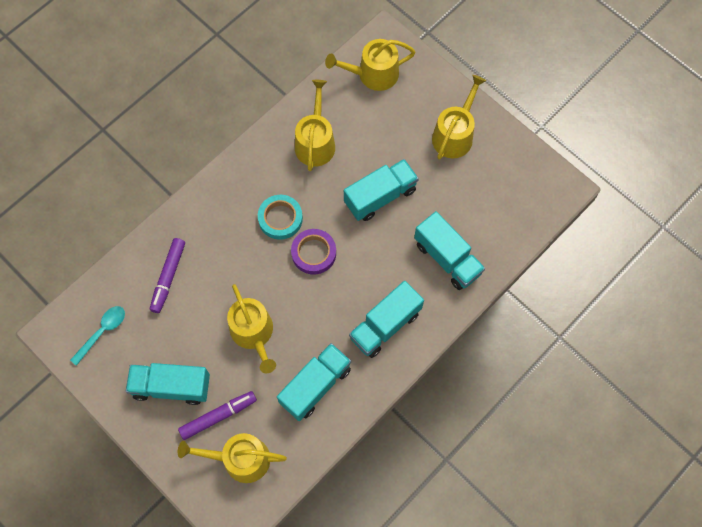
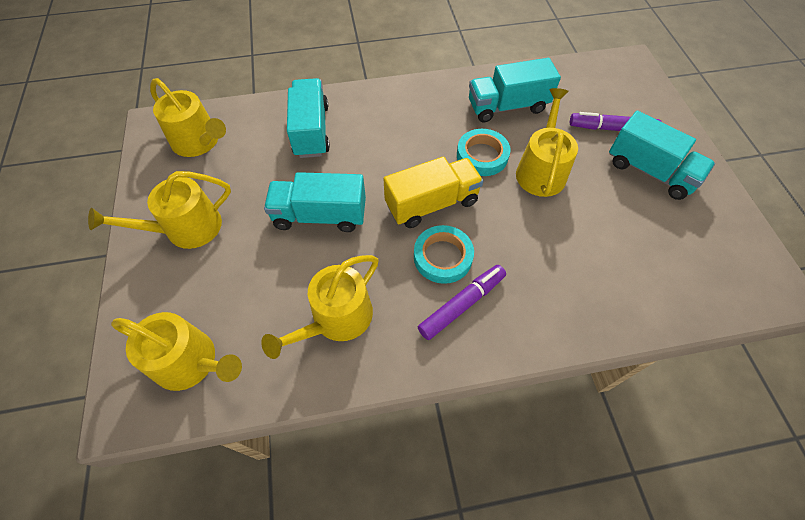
camera: 145 degrees left, 10 degrees down
(102, 332) = (714, 257): turquoise spoon -> none
(168, 277) = (610, 270): purple marker -> purple marker (462, 304)
(240, 459) = (606, 94): yellow watering can -> yellow watering can (199, 142)
(305, 318) = (482, 156): none -> turquoise tape
(314, 253) = (432, 204): purple tape -> yellow truck
(385, 325) = (412, 114): turquoise truck -> none

